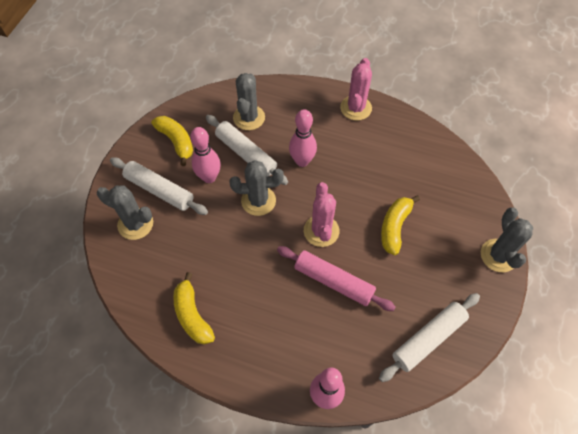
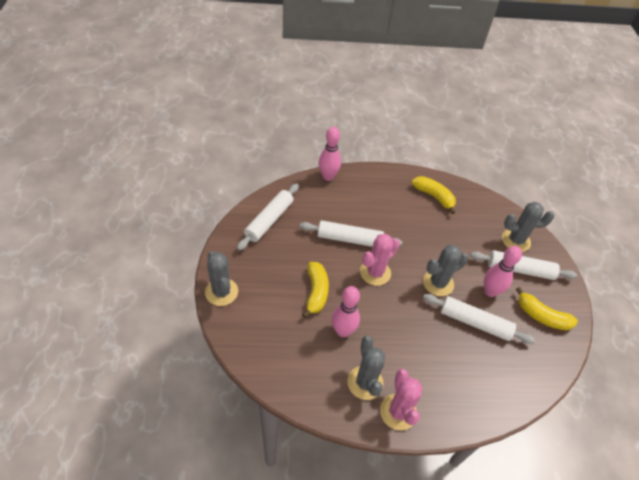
camera: 155 degrees right, 10 degrees down
(249, 118) = (497, 363): grey cactus -> grey cactus (365, 382)
(302, 161) = (421, 330): pink bowling pin -> pink bowling pin (343, 331)
(321, 231) = (375, 272): pink cactus -> pink cactus turned 75 degrees clockwise
(333, 281) = (349, 239): pink rolling pin -> white rolling pin

